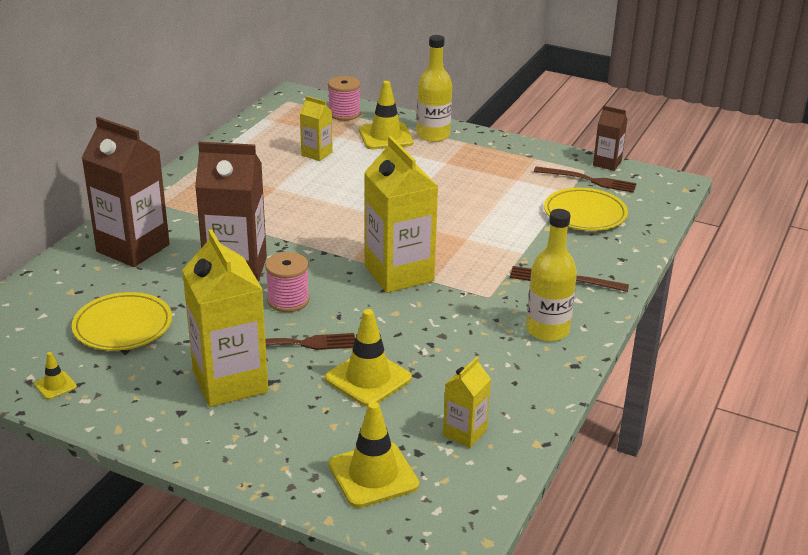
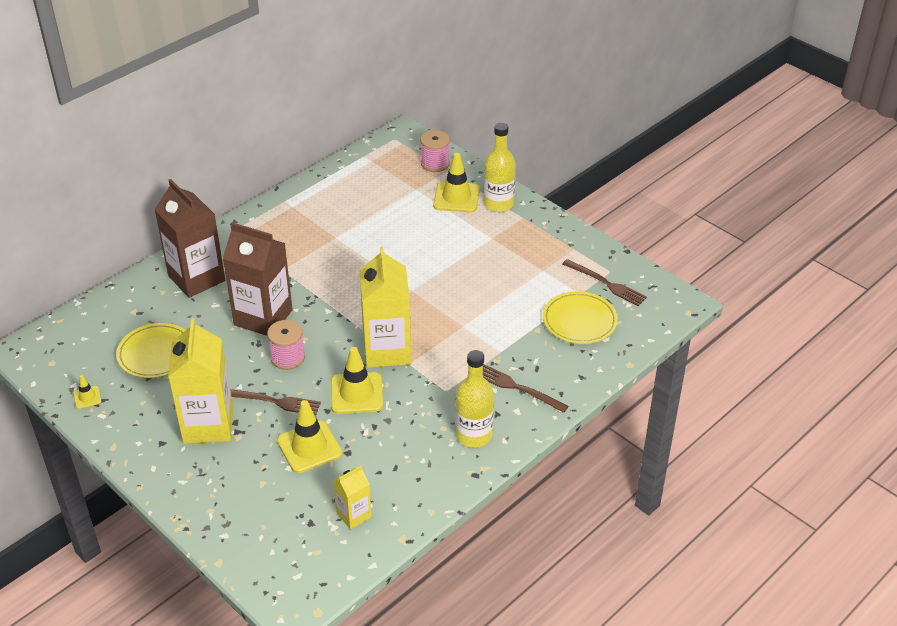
camera: 20 degrees right, 10 degrees up
(316, 154) = (388, 206): yellow carton -> none
(373, 475) = (268, 533): yellow traffic cone -> yellow traffic cone (356, 393)
(607, 163) = (635, 267): brown carton -> none

